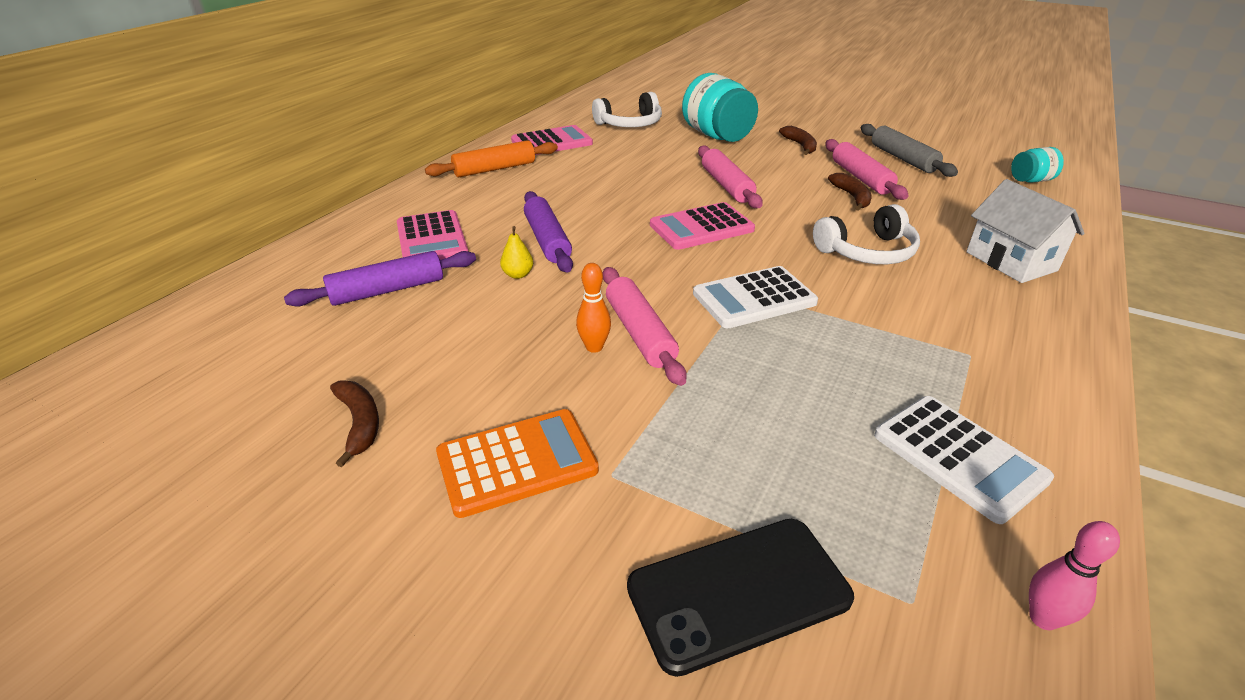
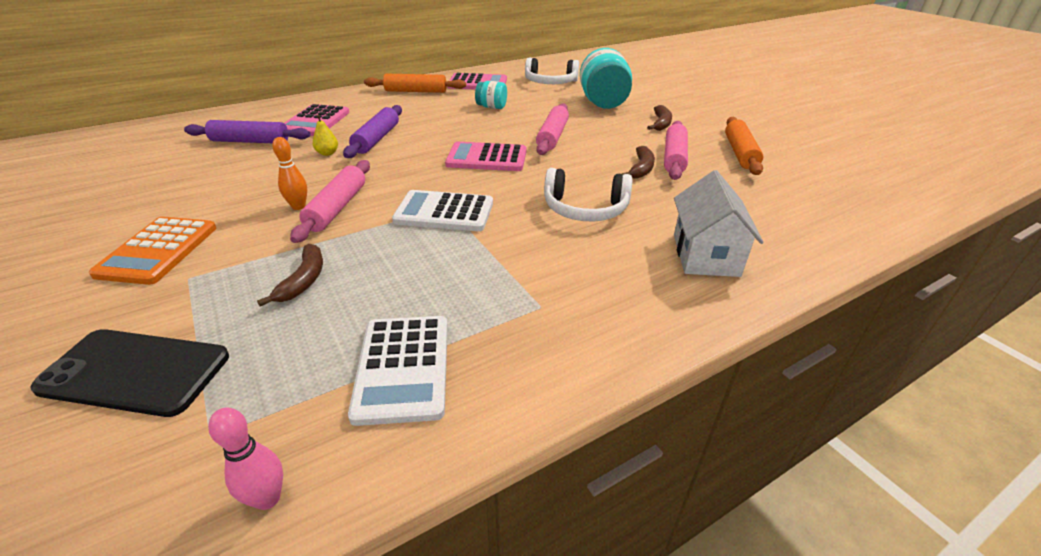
camera: 30 degrees right, 0 degrees up
(360, 423) = (129, 202): brown banana -> brown banana (304, 280)
(517, 462) = (158, 251): orange calculator -> orange calculator turned 90 degrees clockwise
(903, 159) = (740, 153): grey rolling pin -> orange rolling pin
(1031, 180) = (848, 200): turquoise jar -> turquoise jar (491, 107)

